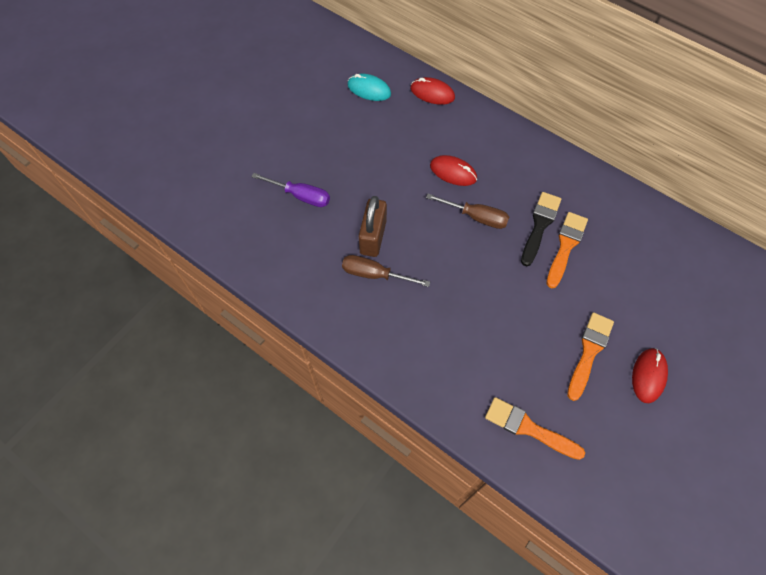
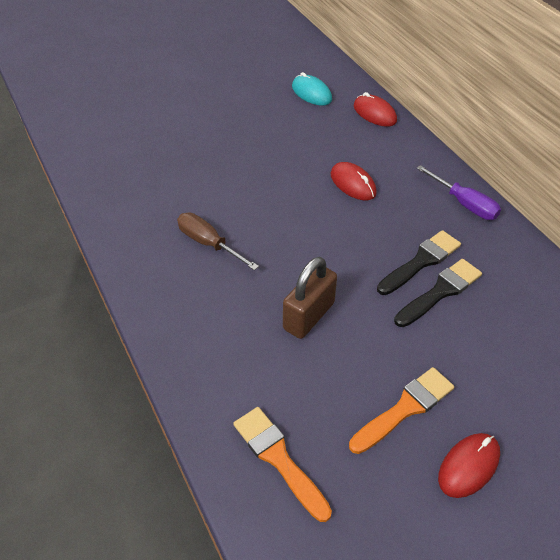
camera: 25 degrees right, 15 degrees down
(300, 196) = (184, 155): purple screwdriver -> purple screwdriver (464, 204)
(373, 237) = (230, 211): brown padlock -> brown padlock (308, 316)
(476, 217) = (352, 230): brown screwdriver -> none
(565, 246) = (440, 291): orange brush -> black brush

